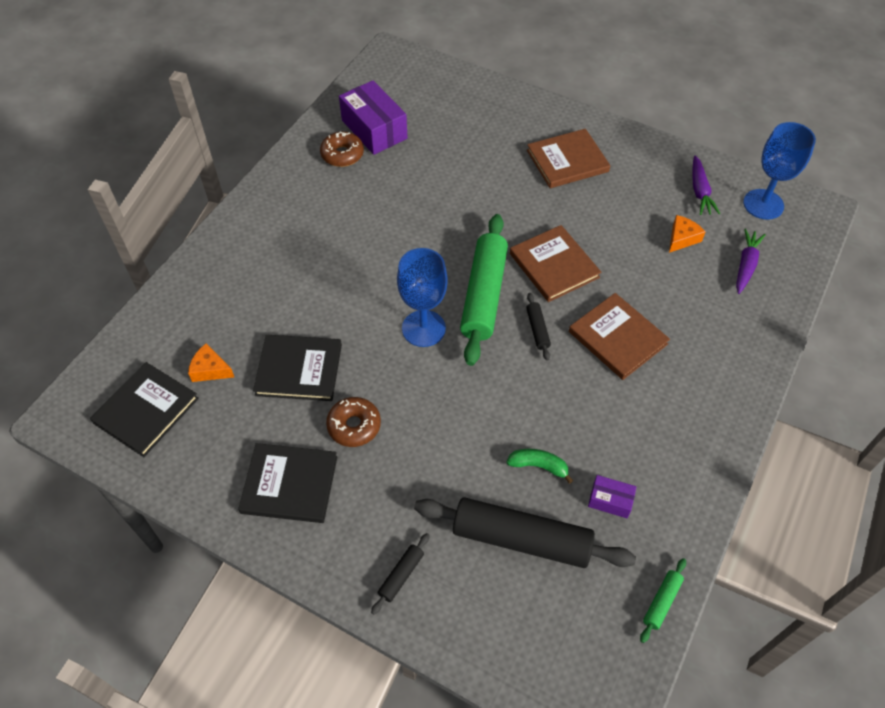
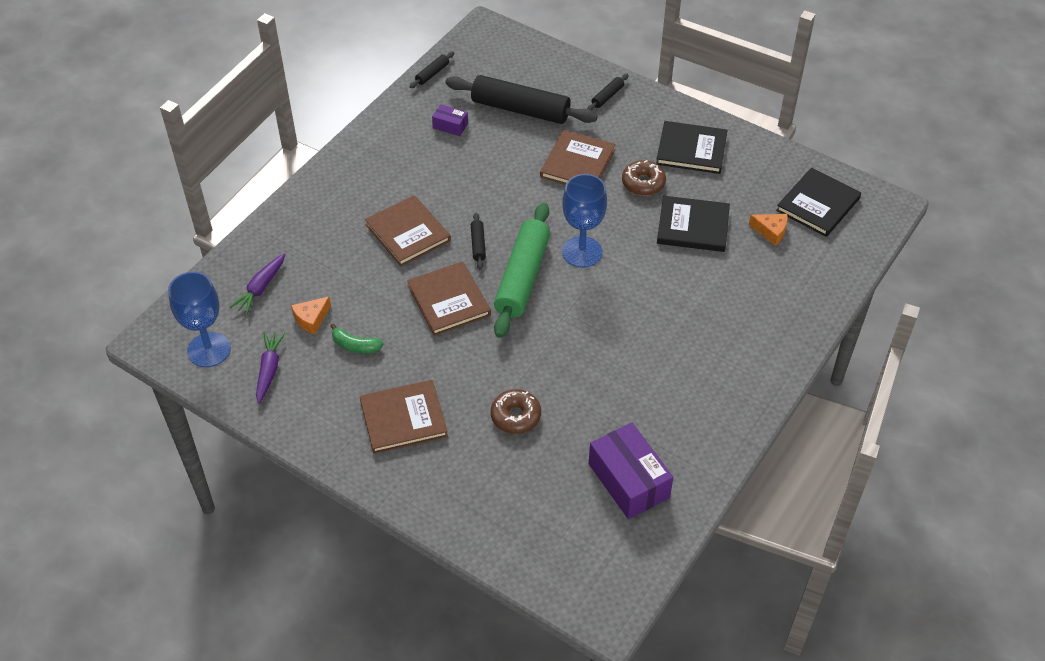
camera: 175 degrees left, 5 degrees down
(342, 154) = (666, 446): brown donut -> brown donut (515, 416)
(436, 450) = (577, 163): none -> brown book
(538, 466) = (499, 149): green banana -> green banana (355, 345)
(662, 602) = (432, 73): green rolling pin -> black rolling pin

